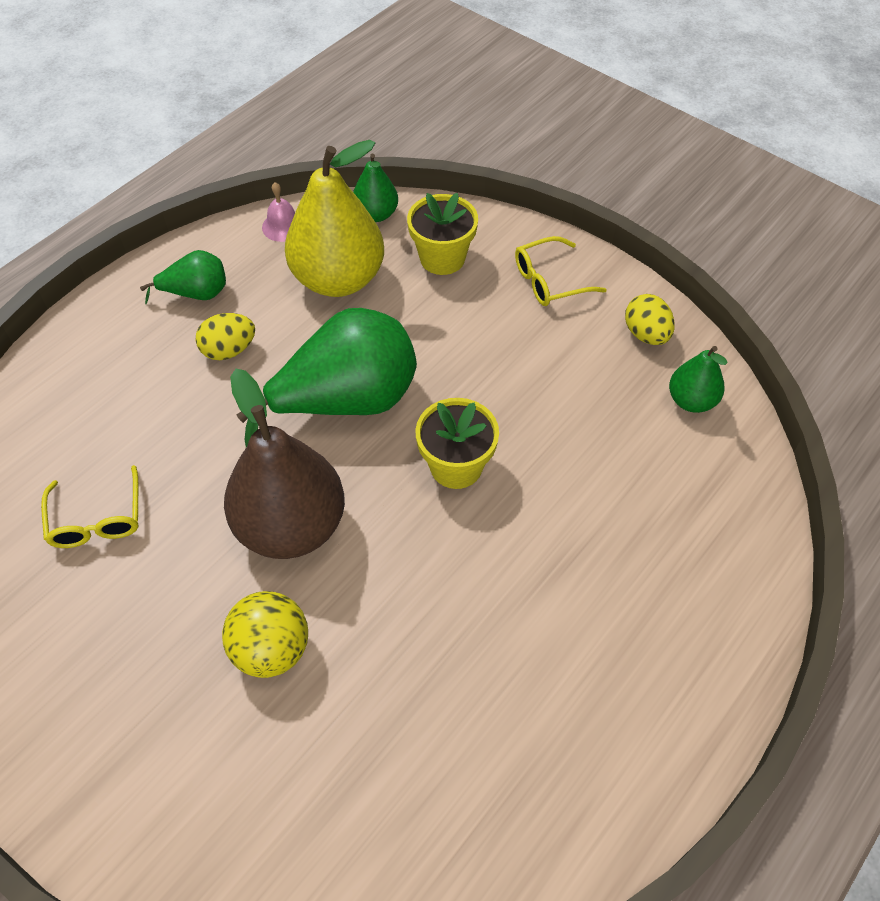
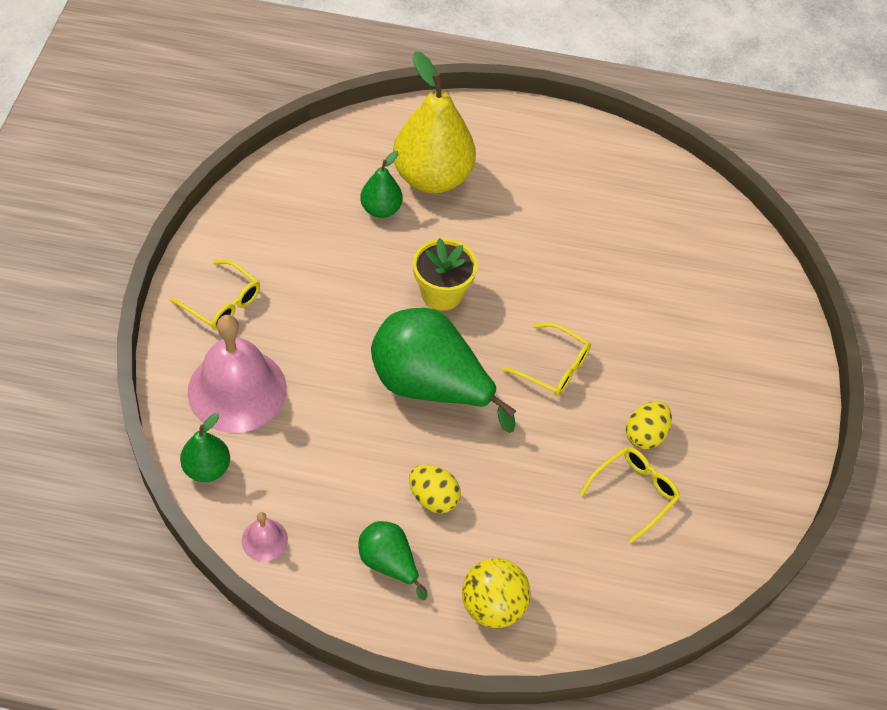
camera: 125 degrees left, 0 degrees up
(272, 649) = (640, 333): yellow ball -> yellow ball (492, 605)
(291, 526) = (553, 367): brown pear -> yellow glasses
(338, 279) = (306, 457): yellow pear -> yellow pear (432, 177)
(442, 258) = (237, 390): yellow flower pot -> pink bell
(646, 334) = (247, 224): yellow egg -> yellow egg (645, 435)
(691, 401) = (298, 181): green pear -> green pear (381, 209)

